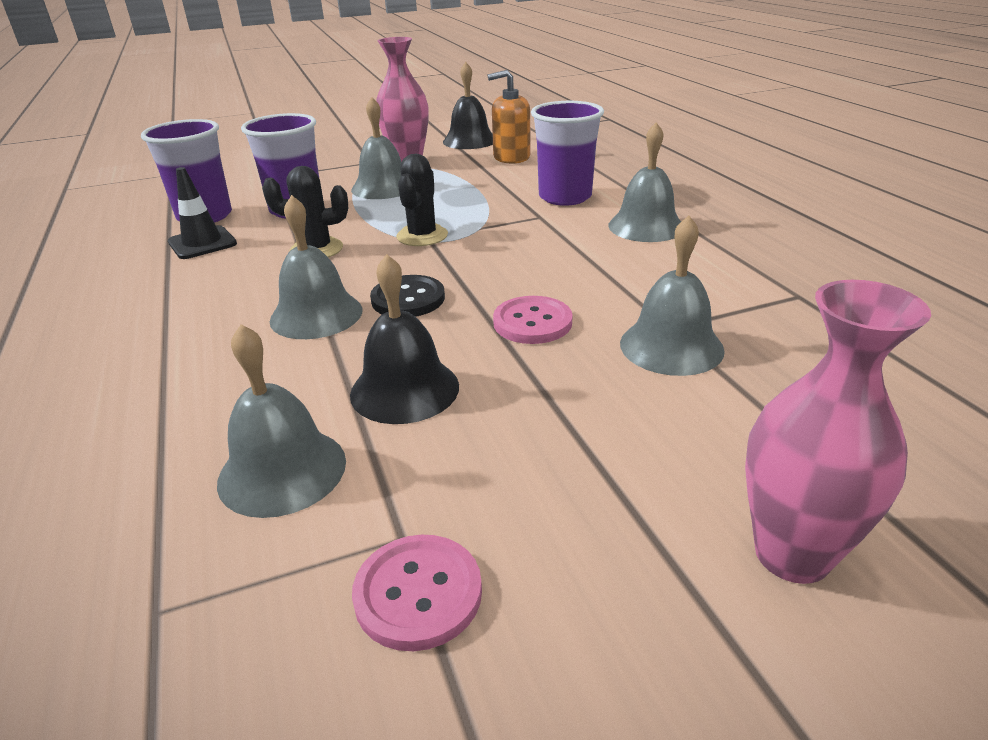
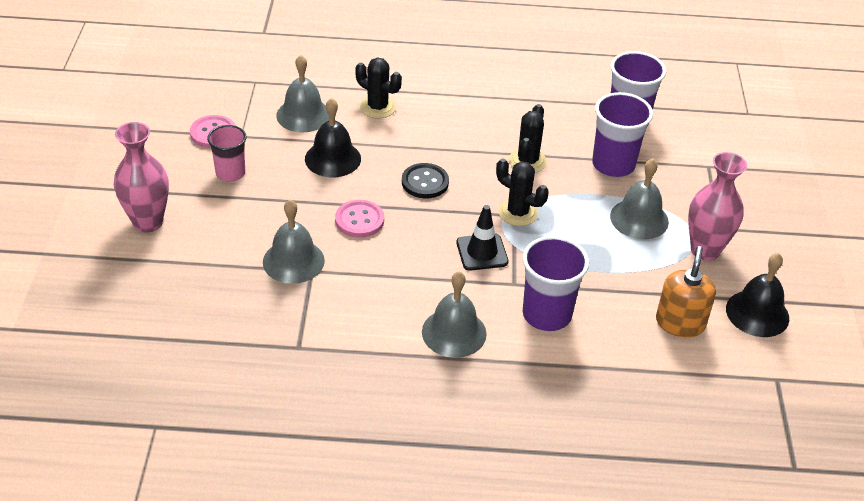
camera: 110 degrees right, 10 degrees up
(202, 243) = (573, 116): black traffic cone -> black traffic cone (482, 252)
(225, 390) = (377, 107): none -> black cactus
(316, 315) = (432, 145): grey bell -> none
(536, 497) = (230, 173): none -> pink cup

